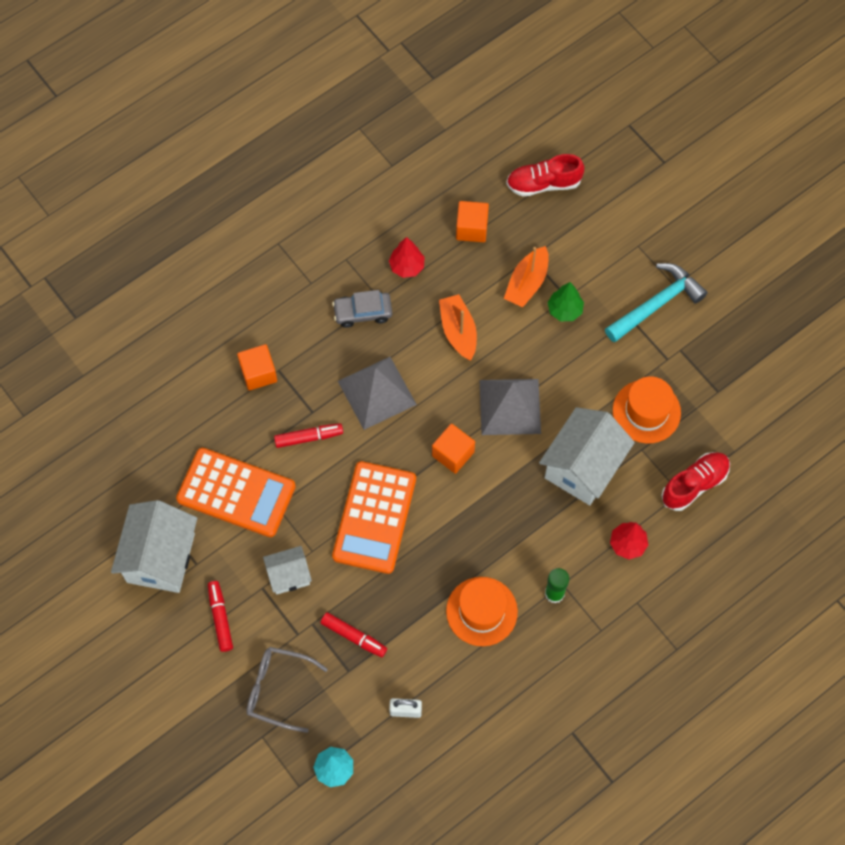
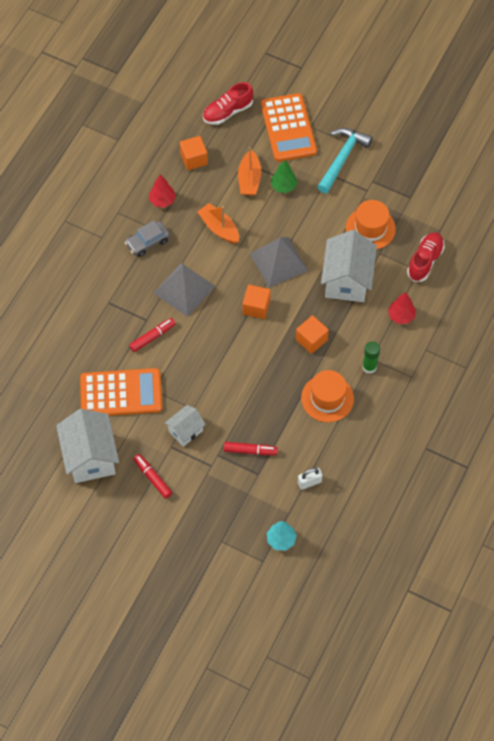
camera: 25 degrees left, 5 degrees down
(258, 373) = (96, 310): orange cube -> orange cube (311, 340)
(278, 689) = (216, 506): grey glasses -> none
(375, 518) = (224, 369): orange calculator -> orange calculator (288, 128)

